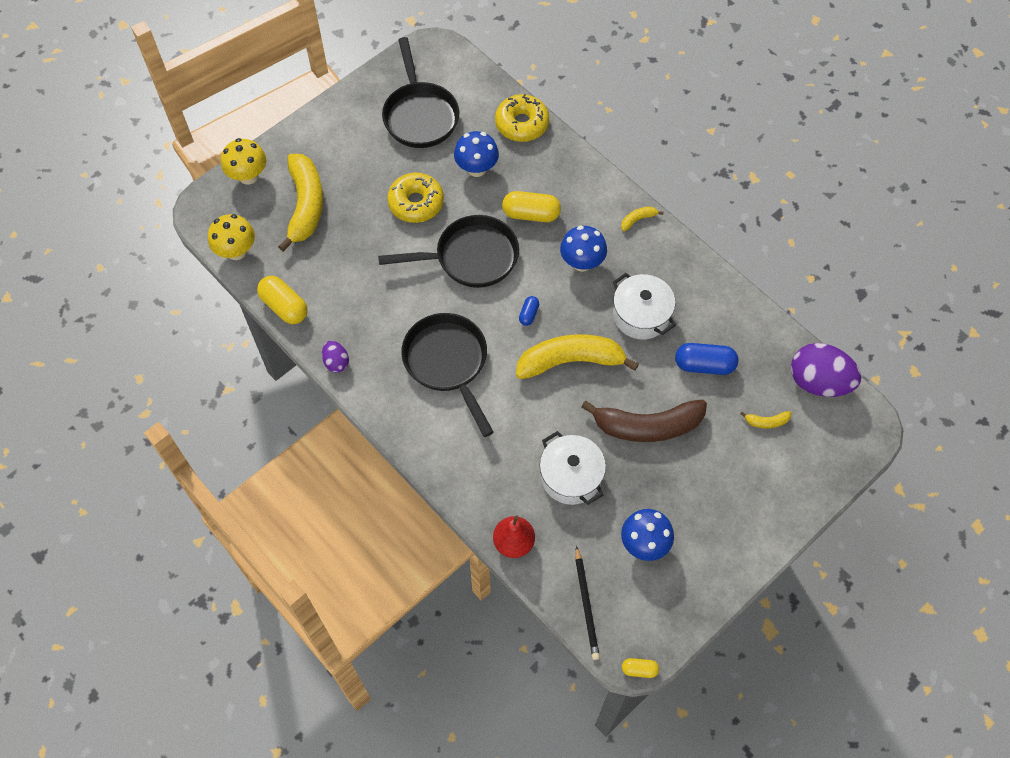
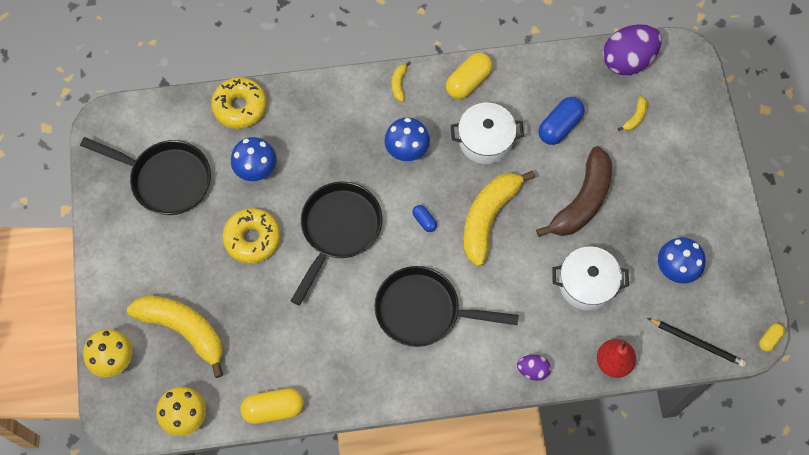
camera: 55 degrees left, 5 degrees up
(336, 362) = (359, 398): purple egg -> purple egg (532, 370)
(531, 214) = (333, 158): yellow capsule -> yellow capsule (468, 82)

